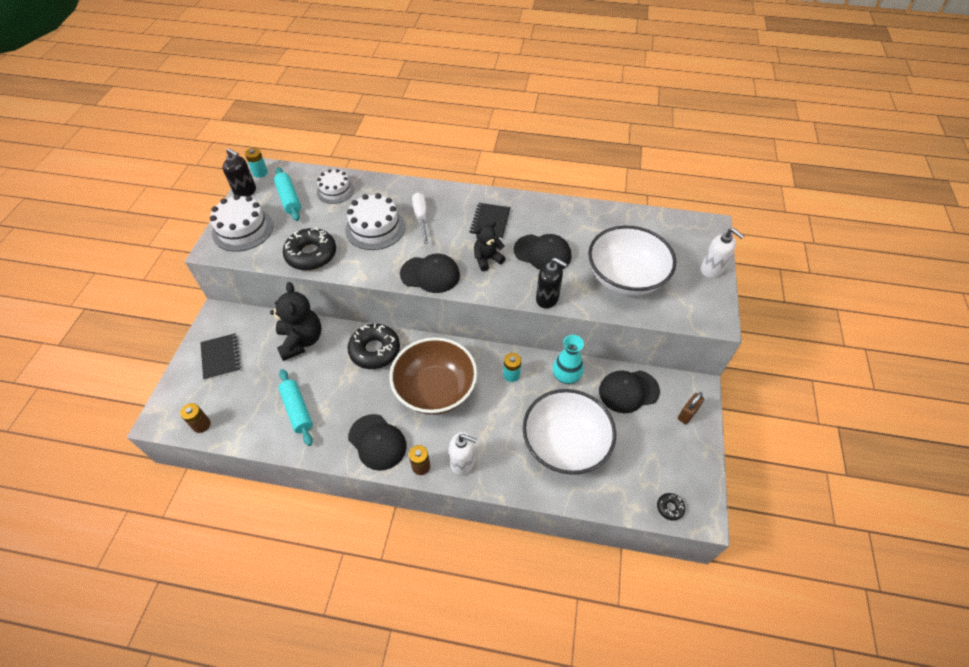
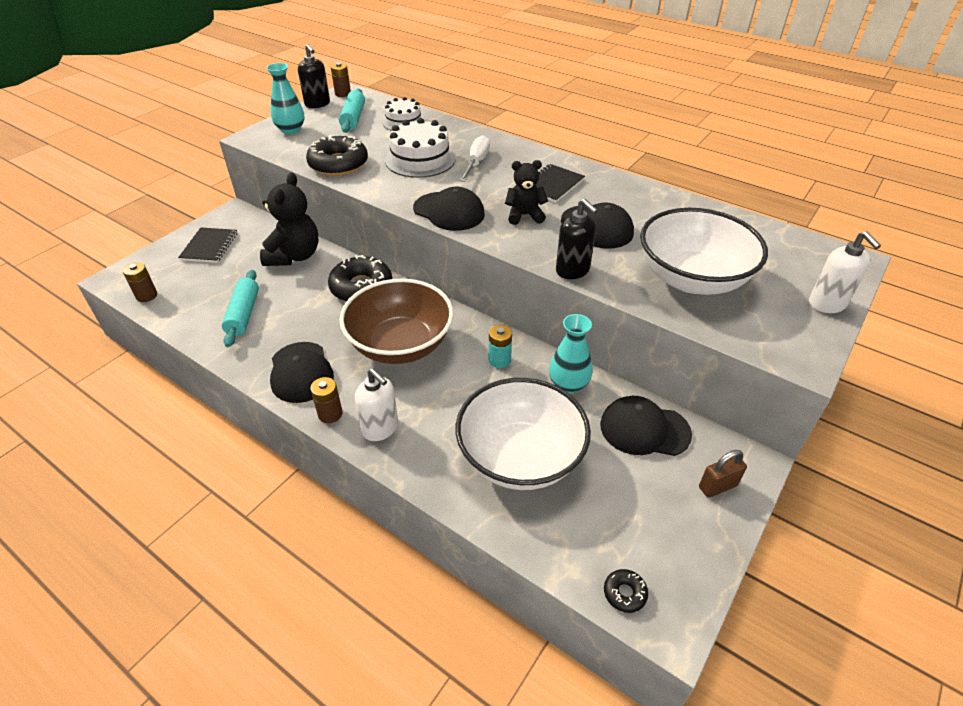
camera: 25 degrees right, 10 degrees down
(243, 229) = (291, 130): white cake -> turquoise vase
(260, 173) = (343, 94): turquoise battery -> brown battery

